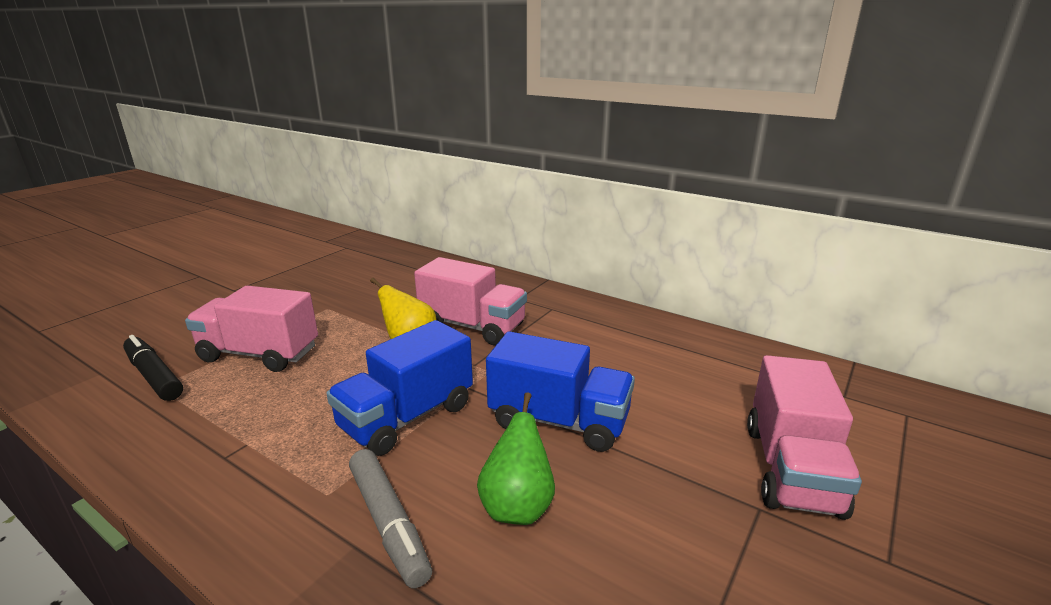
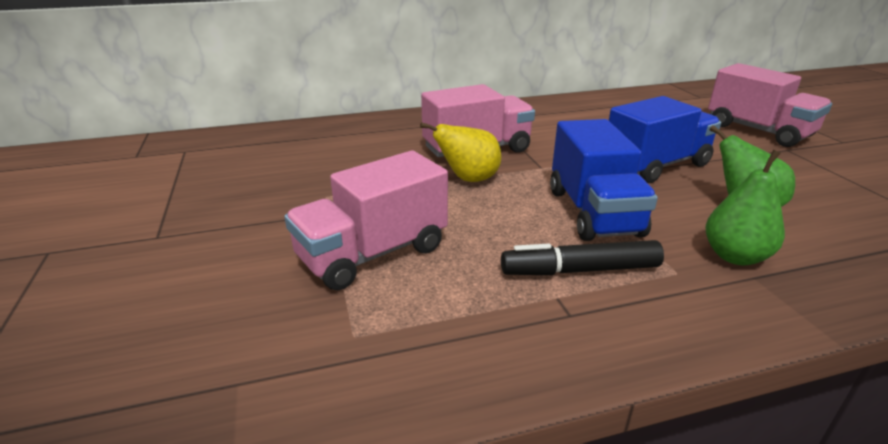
camera: 50 degrees left, 5 degrees up
(154, 376) = (319, 335): black marker -> black marker (580, 270)
(388, 523) = (735, 256): grey marker -> green pear

